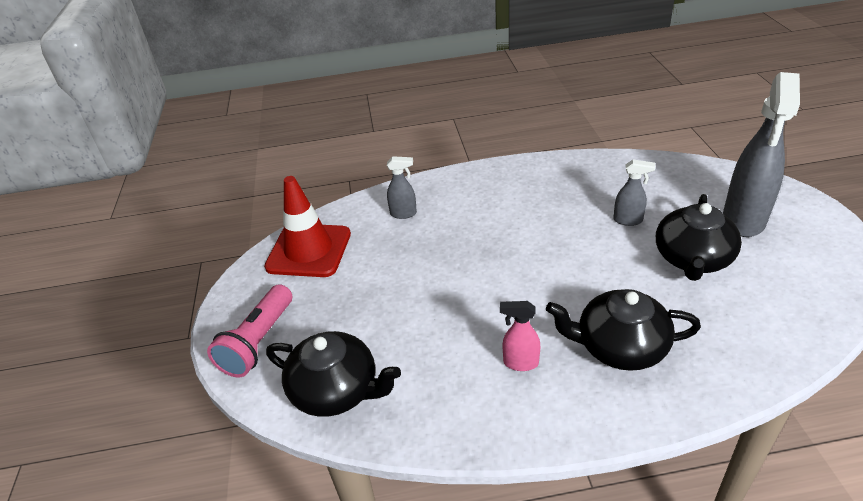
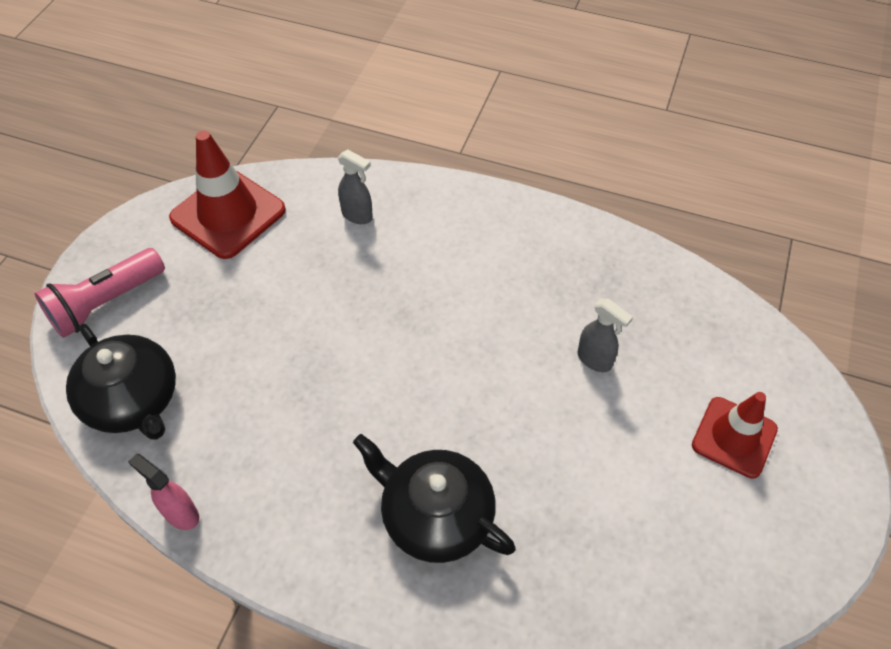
camera: 25 degrees right, 15 degrees up
(520, 363) = (321, 473): pink spray bottle -> pink spray bottle (181, 514)
(692, 259) = (619, 454): black teapot -> none
(743, 220) = (734, 437): grey spray bottle -> red traffic cone

